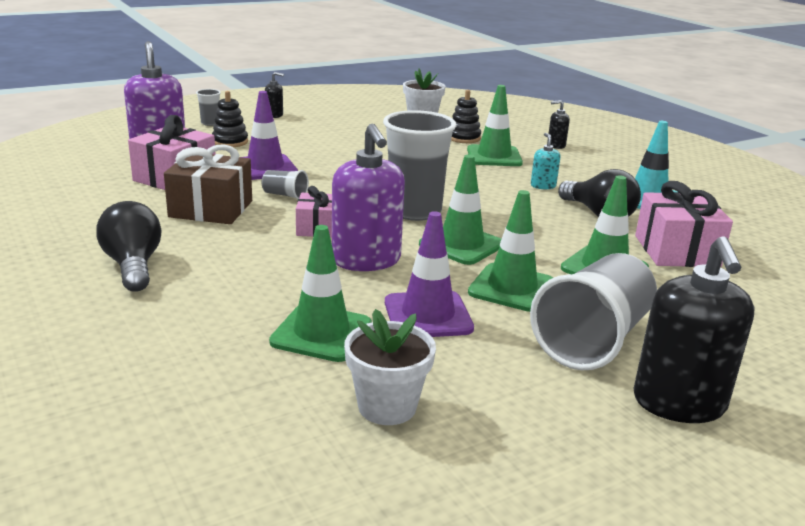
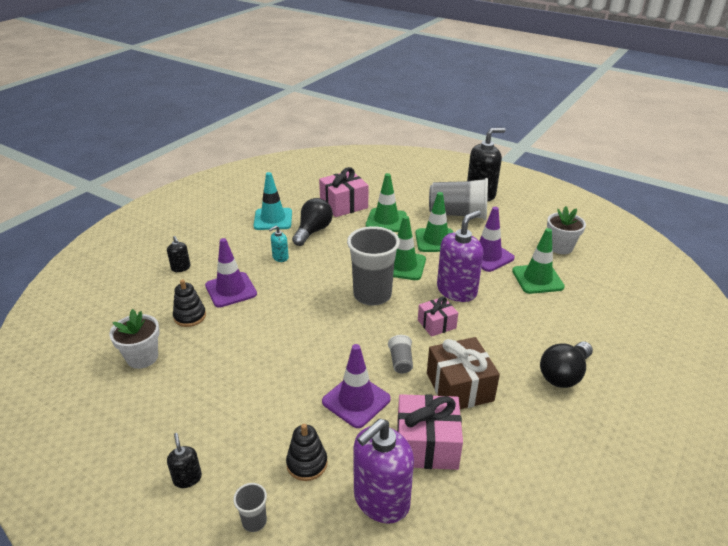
camera: 115 degrees left, 10 degrees up
(494, 156) = (231, 290): green traffic cone -> purple traffic cone

